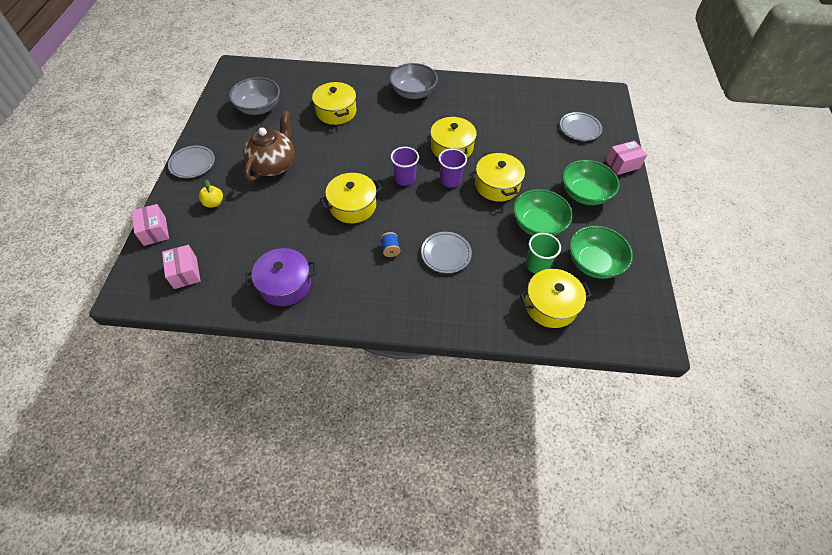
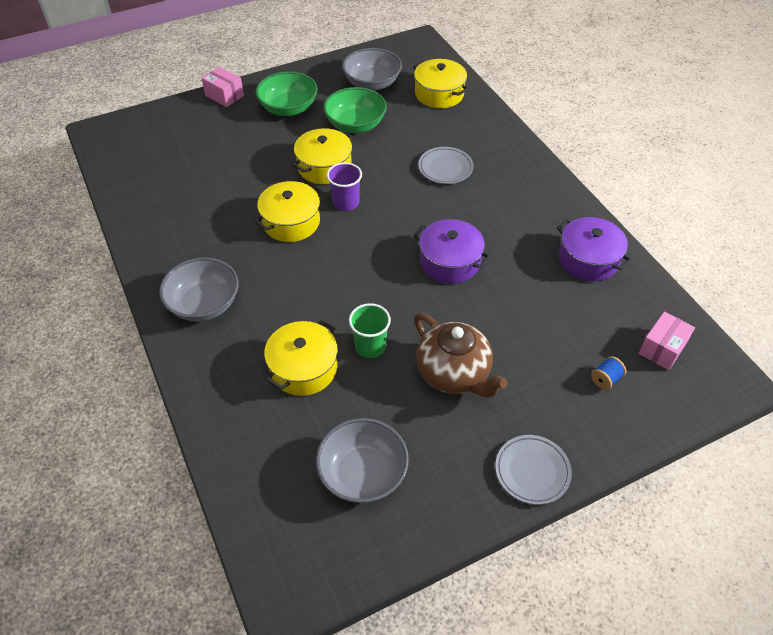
camera: 120 degrees left, 5 degrees down
(155, 231) = (654, 422): pink box -> none
(214, 203) = (563, 393): yellow apple -> none
(274, 165) = (454, 374): brown teapot -> brown teapot turned 120 degrees counterclockwise
(353, 206) = (449, 262): yellow pot -> purple pot
(390, 249) = (476, 206): blue spool -> blue spool (606, 379)
(404, 178) = (373, 239): purple cup -> none
(537, 265) = (404, 112): green cup -> green cup (370, 346)
(579, 129) = (183, 136): grey plate -> none
(593, 263) = (372, 83): green bowl -> grey bowl

